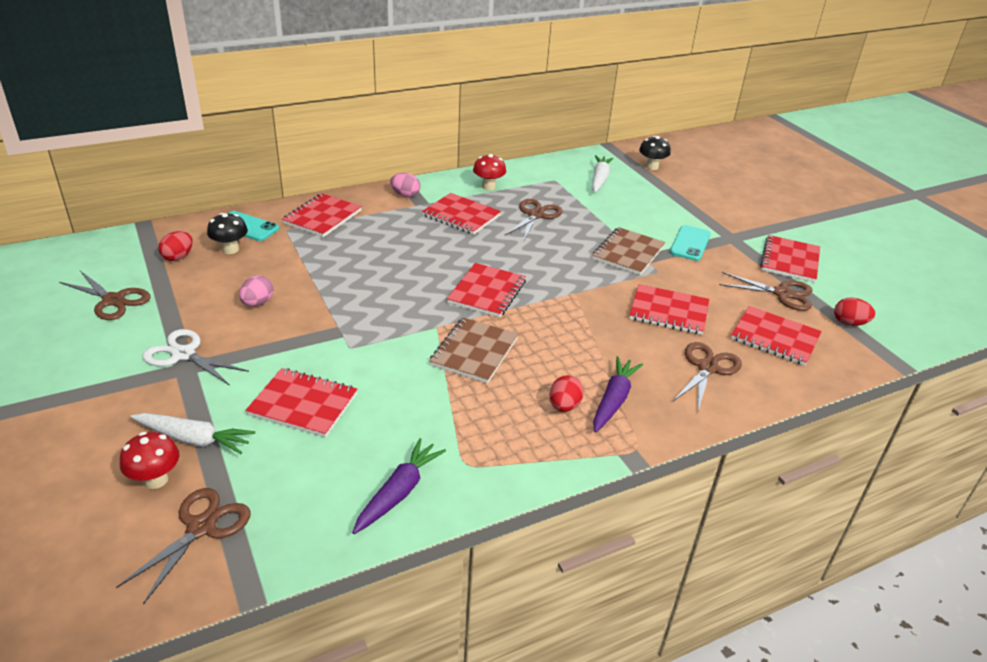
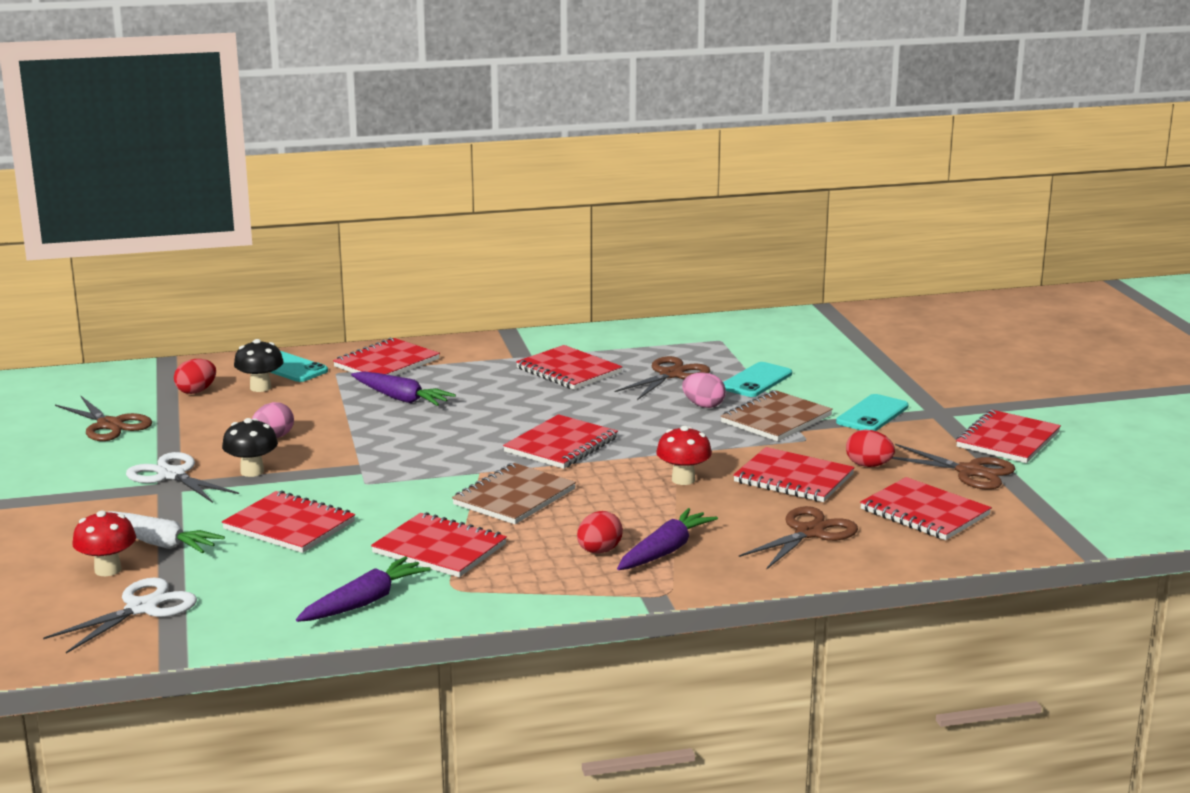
camera: 15 degrees right, 15 degrees down
(201, 527) = (142, 608): brown scissors -> white scissors
(346, 253) = (401, 398): none -> purple carrot
(405, 195) = (505, 346): pink egg -> pink egg (703, 405)
(438, 418) = (439, 549): none -> red notebook
(488, 186) = (622, 343): red mushroom -> red mushroom (683, 480)
(597, 217) = (756, 381): none -> turquoise phone
(599, 179) = (786, 342): white carrot -> none
(651, 166) = (873, 332): black mushroom -> black mushroom (252, 471)
(849, 323) = (1045, 506): red egg -> red egg (868, 465)

